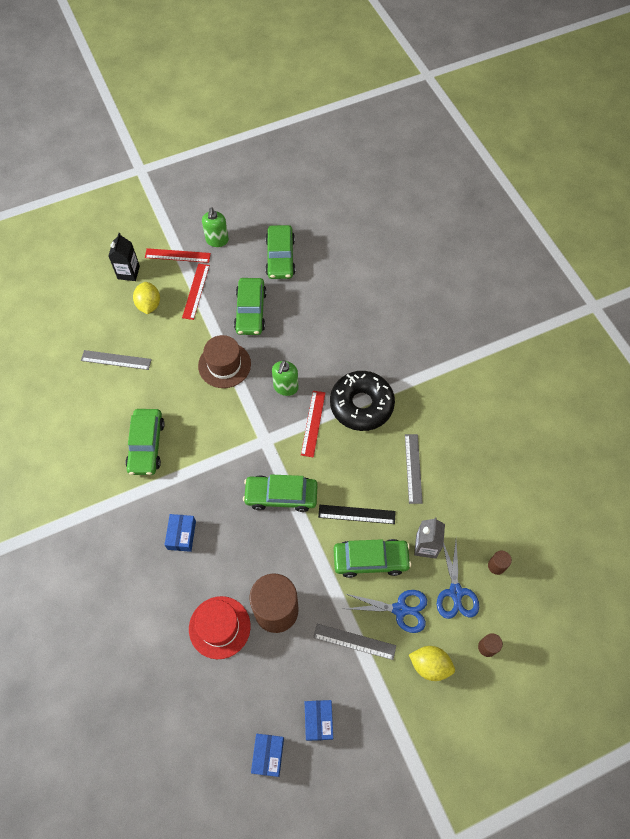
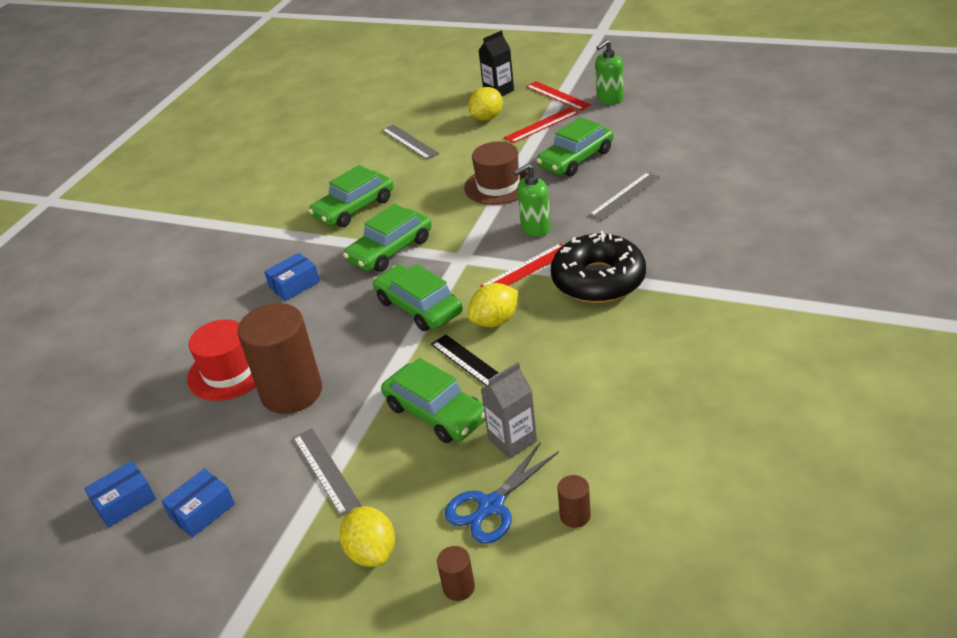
camera: 50 degrees right, 25 degrees down
(280, 257) = (659, 133): green car -> green car (390, 250)
(336, 474) = (495, 321): none -> yellow lemon
(400, 609) = (408, 477): blue scissors -> none
(413, 468) = (588, 363): grey ruler -> grey ruler (625, 196)

